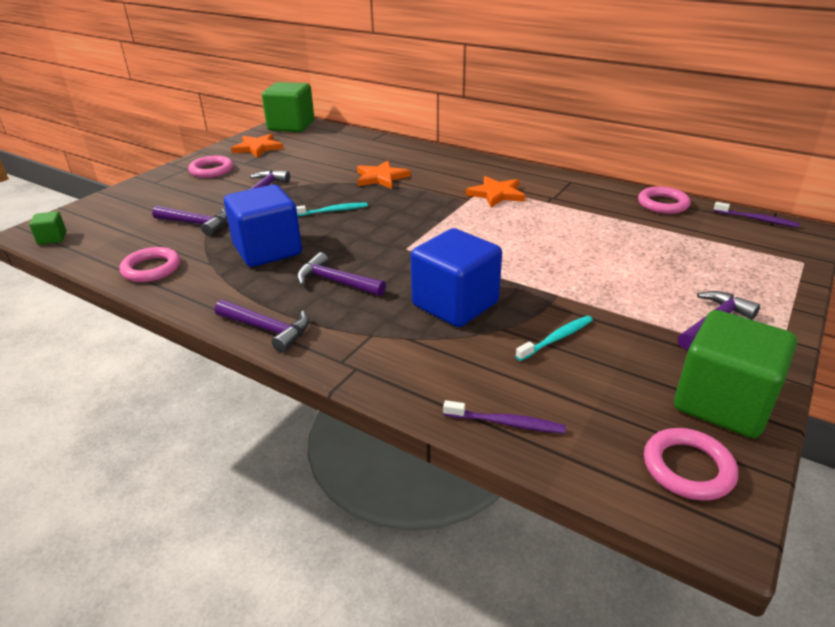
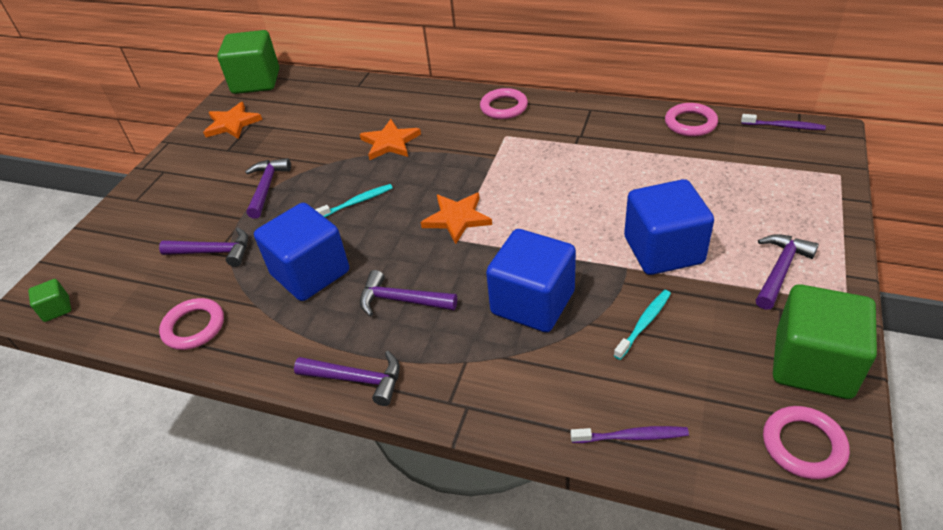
camera: 10 degrees left, 10 degrees up
(211, 170) = (194, 168): pink ring -> pink ring (504, 107)
(496, 194) = (521, 142): orange star -> orange star (457, 218)
(599, 288) = (663, 250): none -> blue cube

